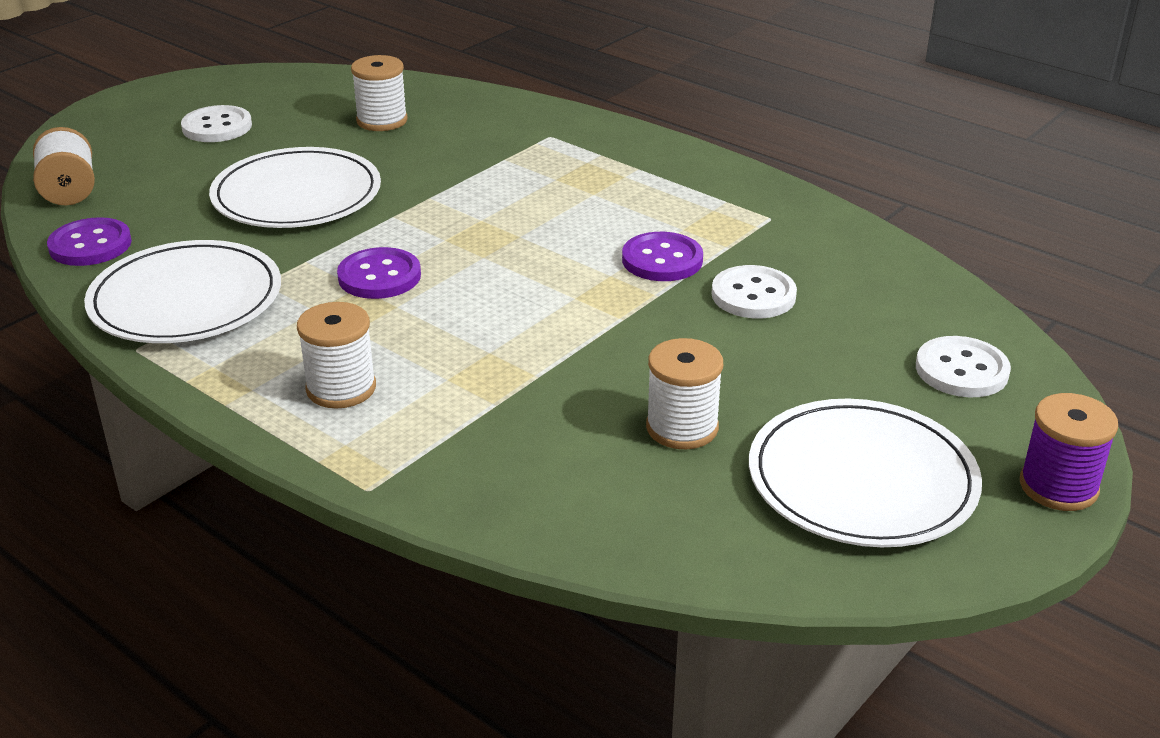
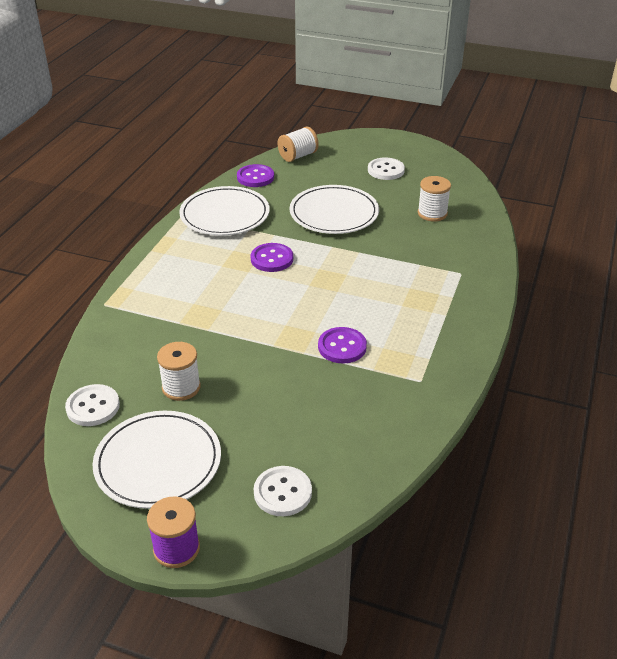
camera: 70 degrees right, 5 degrees up
(341, 388) = (173, 276): white spool -> none
(753, 295) = (323, 390): white button -> white button (93, 407)

